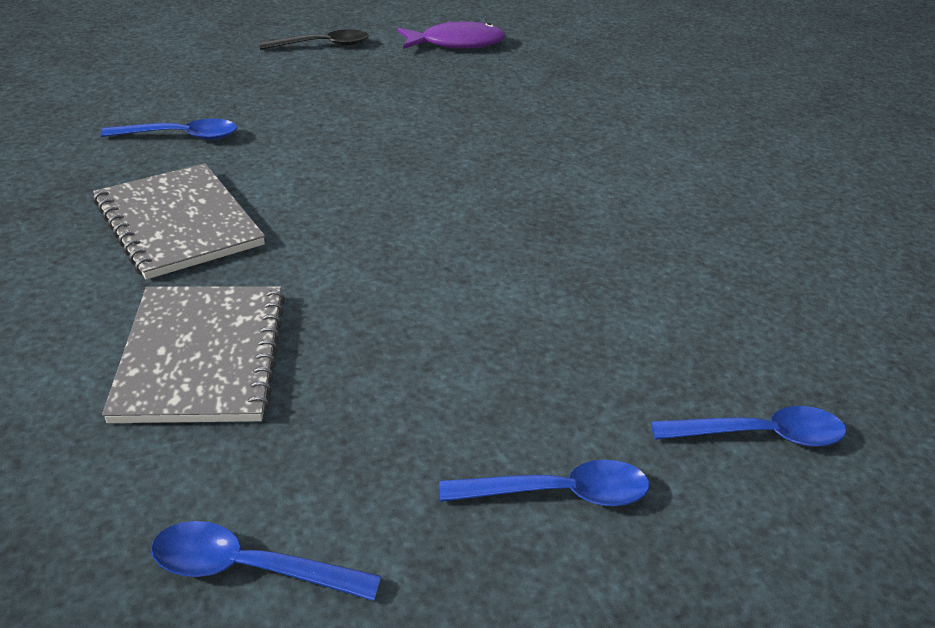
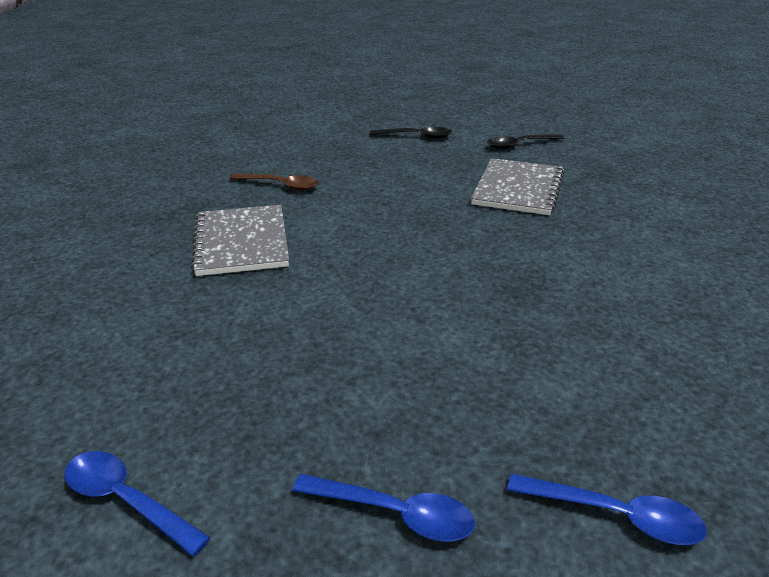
camera: 25 degrees right, 5 degrees down
(180, 136) = (280, 185): blue spoon -> brown spoon
(201, 356) = (197, 336): grey notebook -> grey notebook (518, 189)
(456, 43) = (519, 145): purple fish -> black spoon

